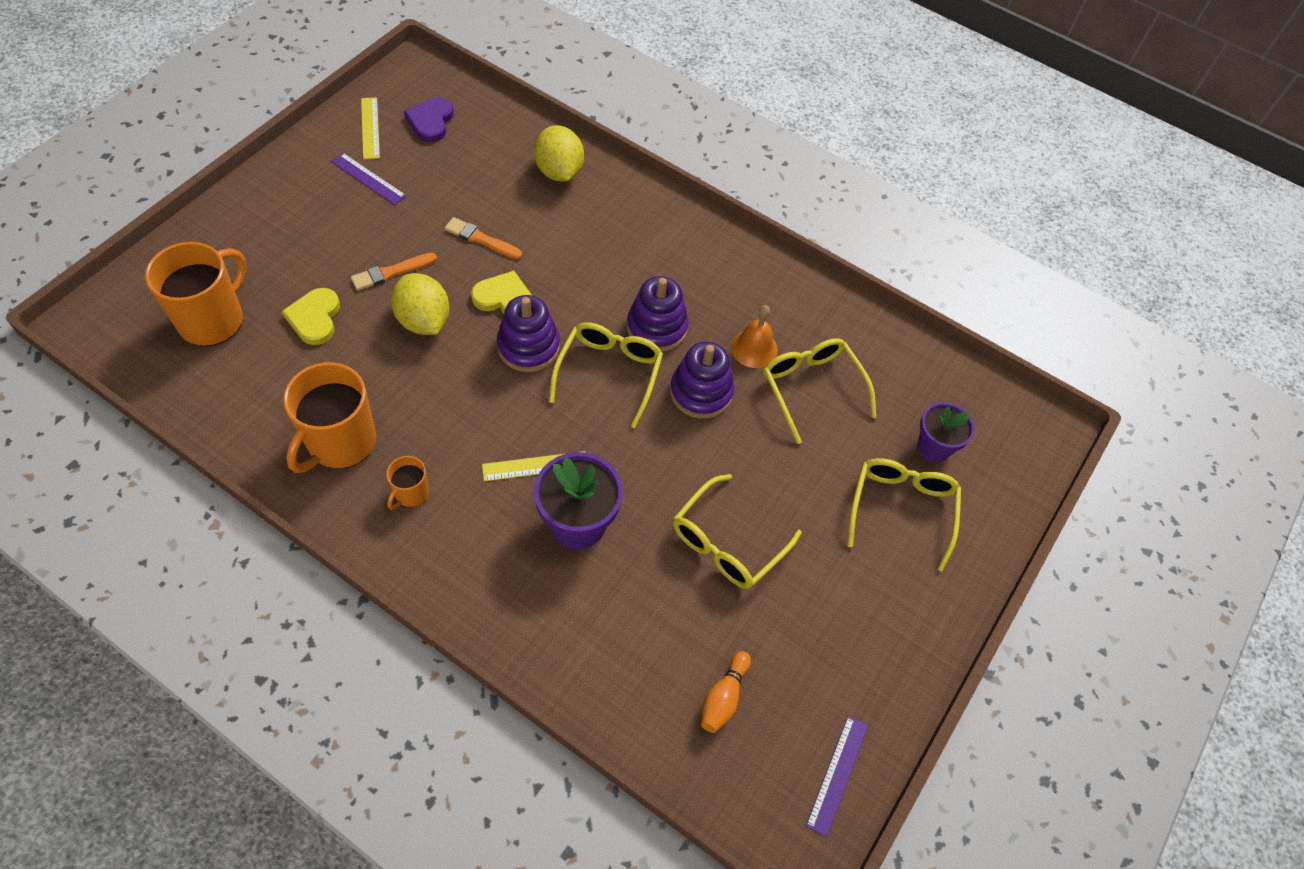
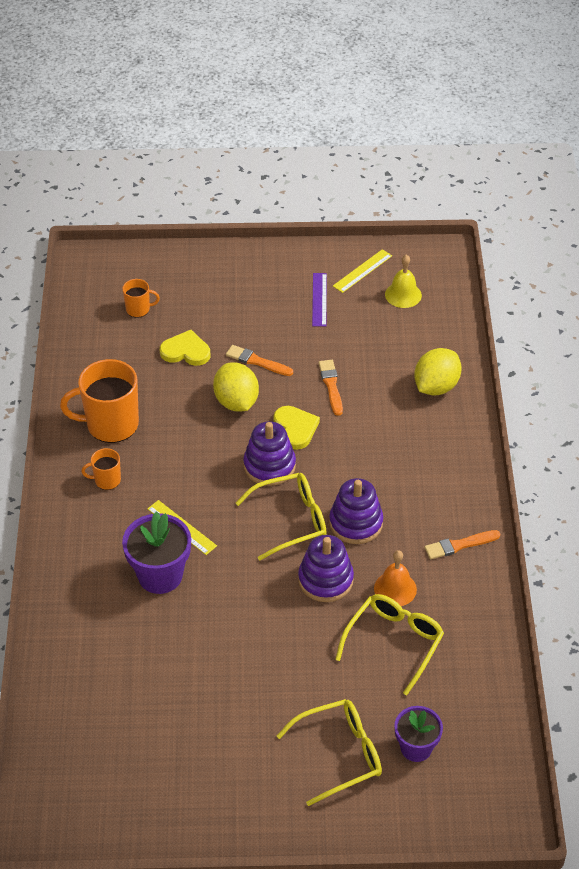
camera: 60 degrees right, 10 degrees down
(212, 320) = (138, 309): orange mug -> orange mug, size x0.49
(314, 318) = (186, 351): yellow heart -> yellow heart turned 45 degrees clockwise
(424, 321) = (236, 402): yellow lemon -> yellow lemon turned 45 degrees counterclockwise
(430, 121) = (403, 294): purple heart -> yellow bell
(723, 697) = (103, 726): orange bowling pin -> none
(727, 543) = (218, 664): yellow glasses -> none
(746, 273) = (459, 545): none -> orange brush
(837, 774) = (99, 821): purple ruler -> none

